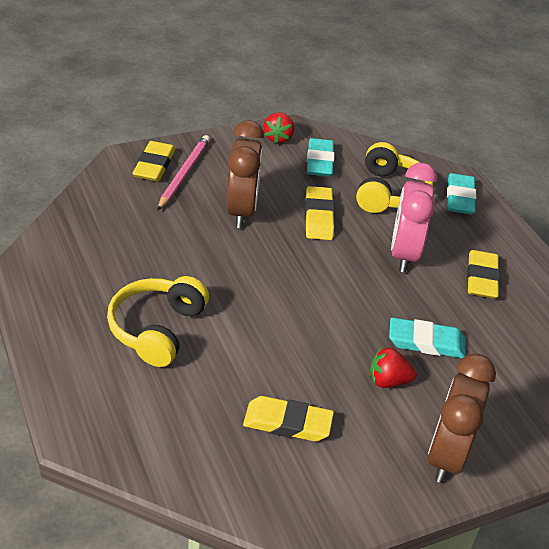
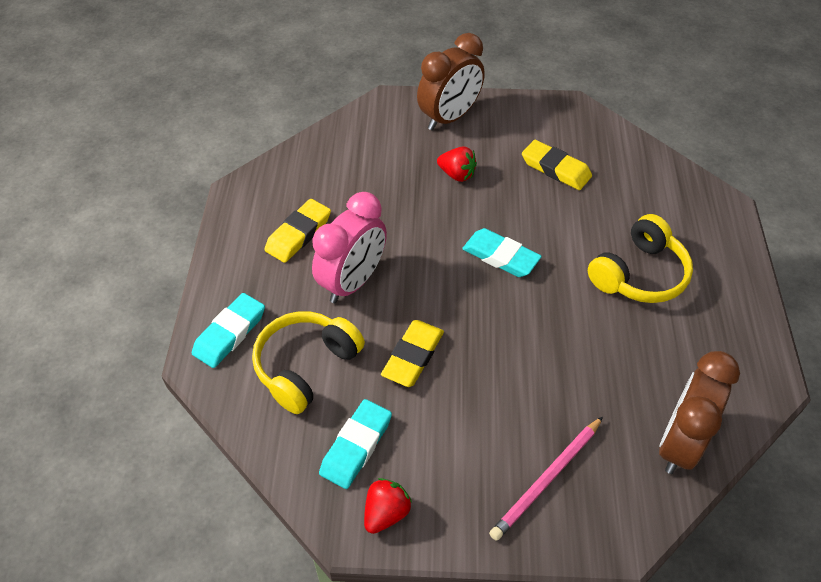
camera: 150 degrees left, 10 degrees up
(154, 165) = (582, 509): yellow eraser -> none
(242, 211) = (498, 392): brown clock -> brown clock (679, 443)
(426, 342) = (401, 193): turquoise eraser -> turquoise eraser (500, 256)

